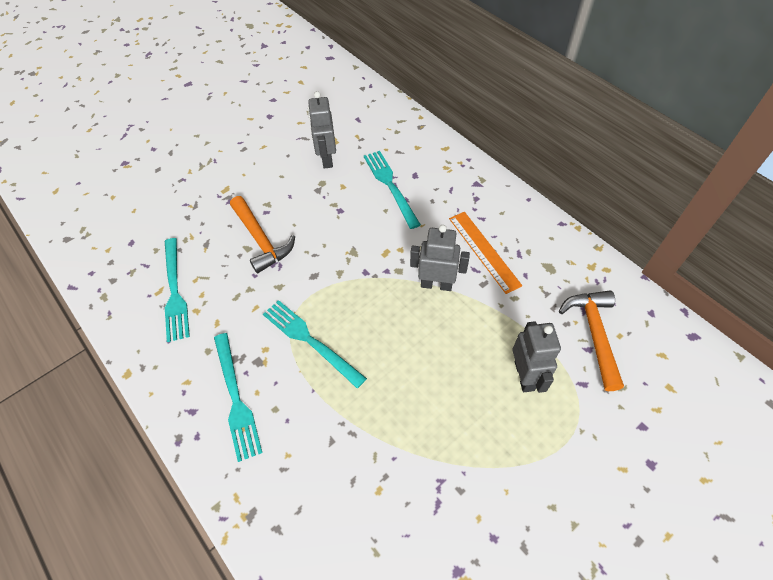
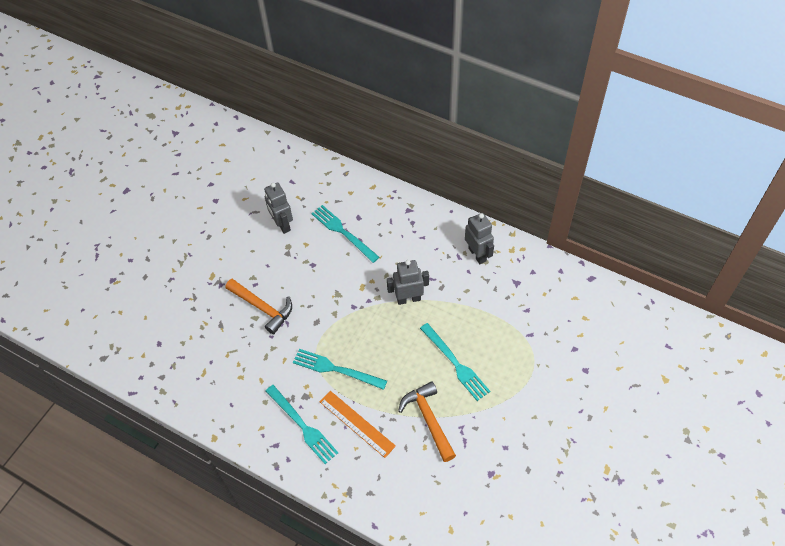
camera: 20 degrees left, 0 degrees up
(175, 292) = (216, 369): turquoise fork -> turquoise fork (455, 364)
(484, 251) = (433, 262): orange ruler -> orange ruler (357, 423)
(524, 376) = (491, 342): grey robot -> grey robot (477, 254)
(593, 333) = (527, 298): orange hammer -> orange hammer (428, 419)

